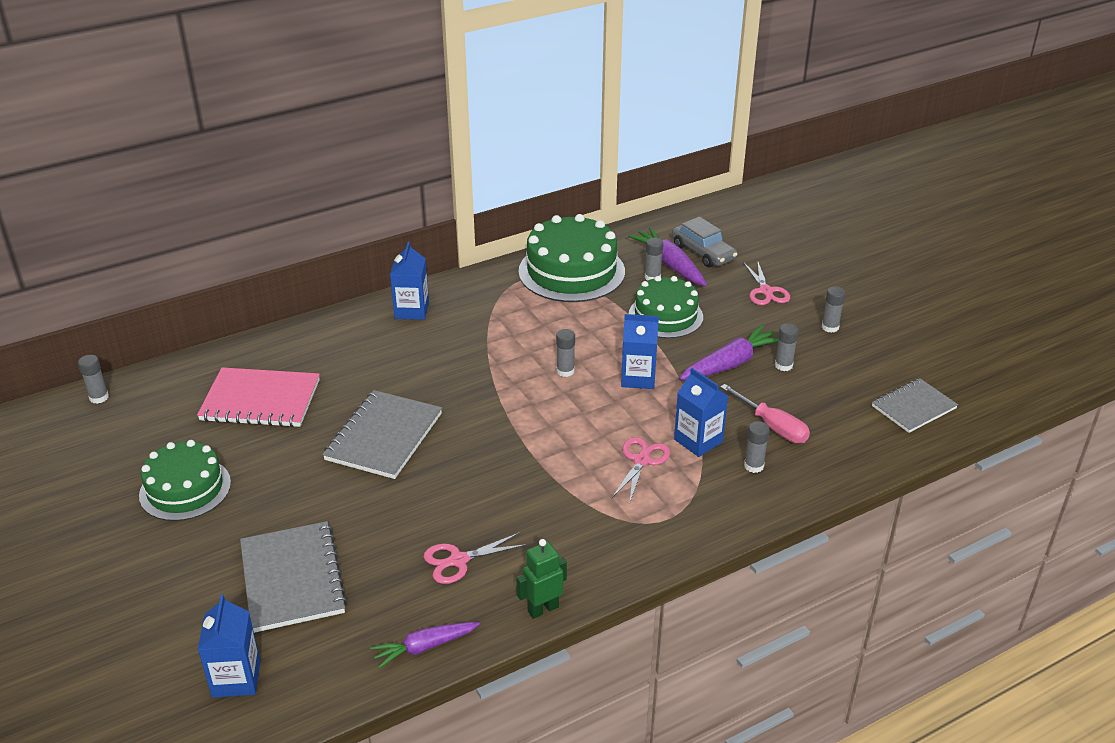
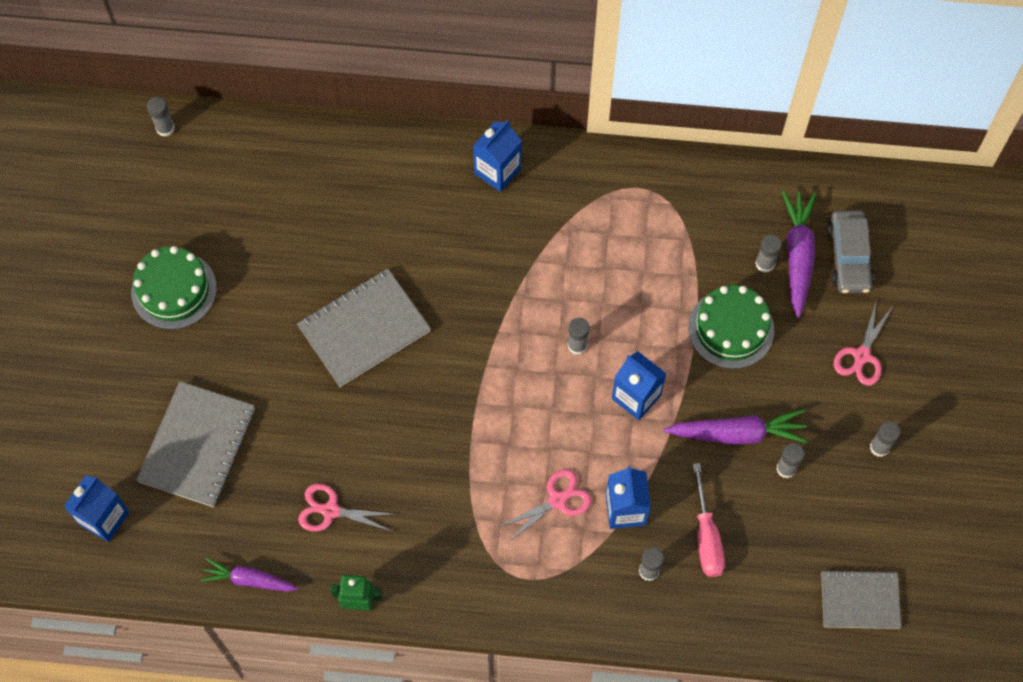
camera: 35 degrees right, 30 degrees up
(260, 400) = (291, 216): pink notebook -> none
(571, 271) = (691, 205): green cake -> none

